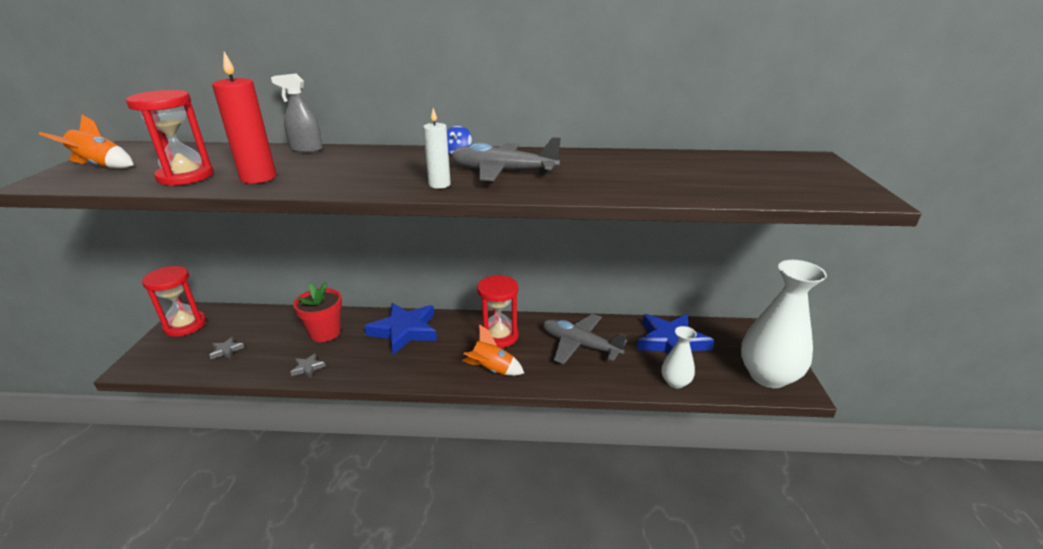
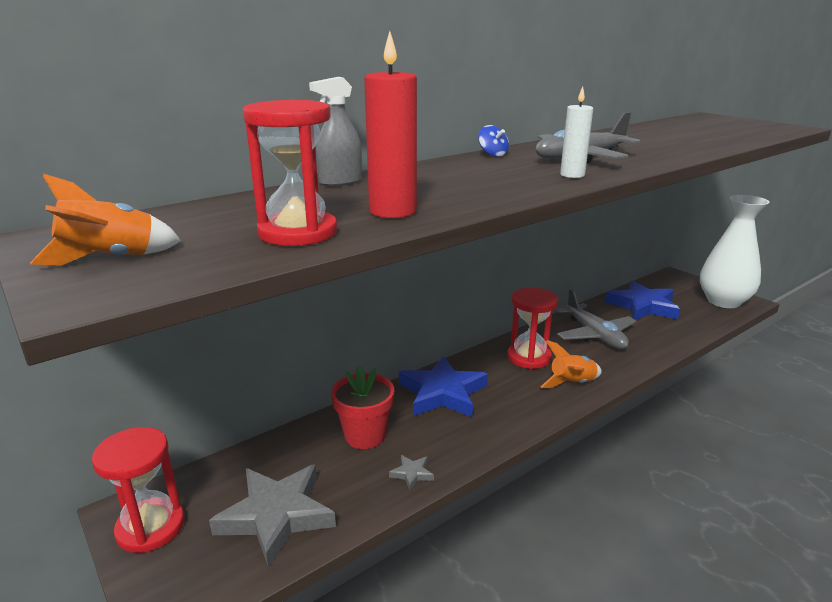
camera: 40 degrees left, 5 degrees down
(226, 350) = (276, 516): grey star -> grey star, size x2.44
(579, 345) = (595, 335): grey plane -> grey plane turned 105 degrees counterclockwise
(675, 382) = (690, 329): white vase -> none

